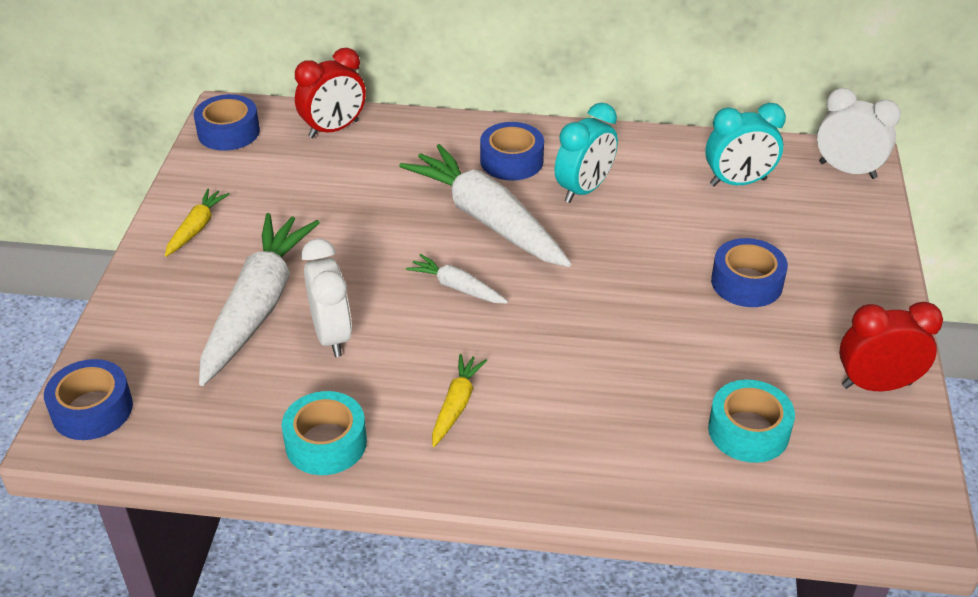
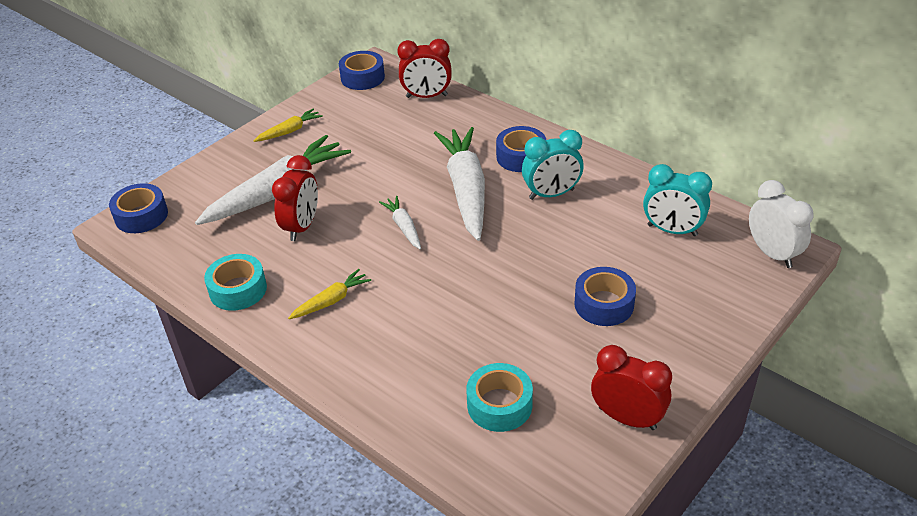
camera: 35 degrees right, 0 degrees up
(332, 335) = (302, 227): white clock -> red clock

